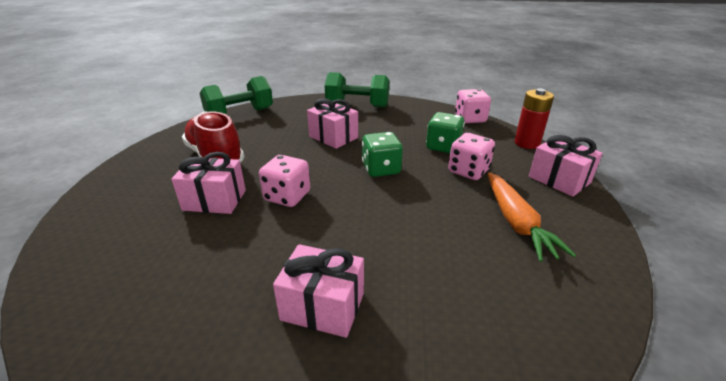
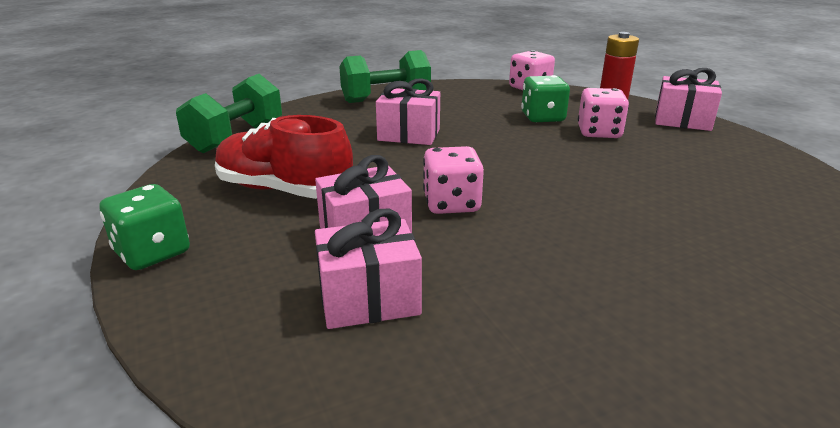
camera: 30 degrees left, 5 degrees down
(323, 306) = (651, 283): pink gift -> pink gift (369, 299)
(381, 169) = (513, 152): green dice -> green dice (152, 253)
(516, 222) = (700, 162): orange carrot -> none

